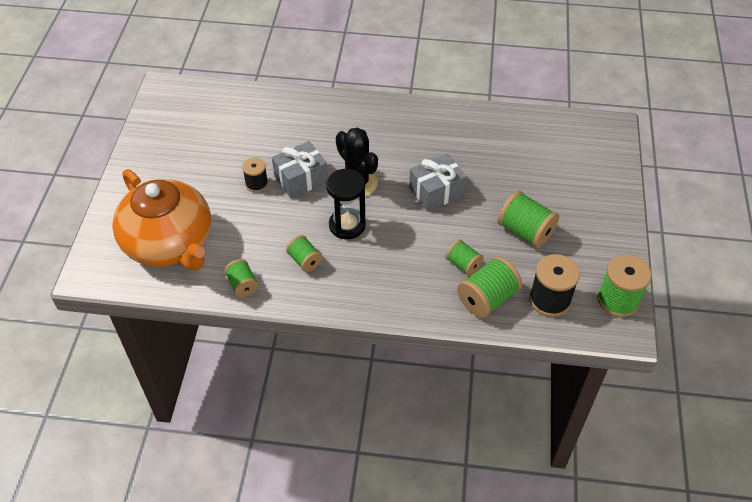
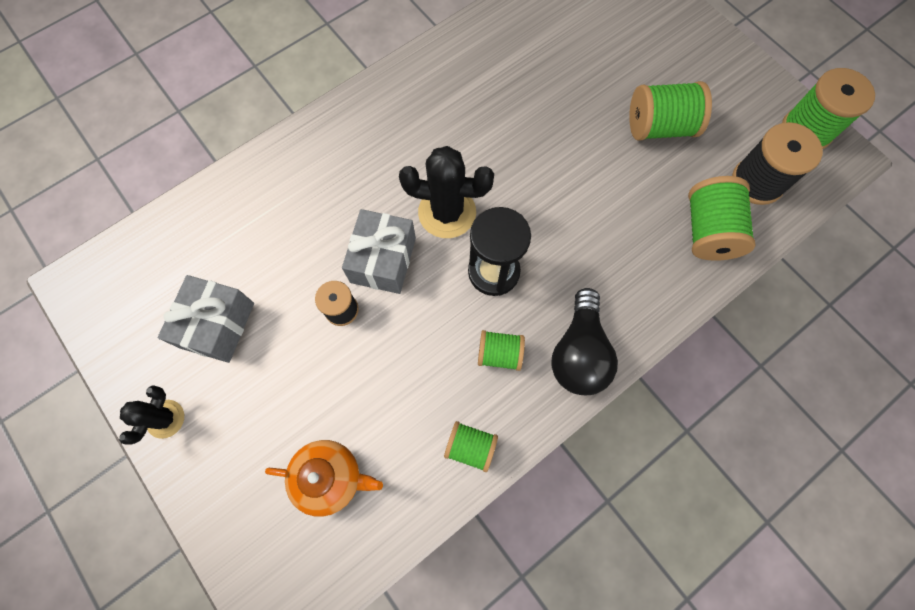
camera: 45 degrees left, 20 degrees up
(135, 166) = (165, 419): none -> black cactus
(170, 243) = (330, 477): orange teapot -> orange teapot, size x0.48
(344, 292) = (579, 352): none -> black light bulb
(436, 191) = (534, 154): grey gift -> grey gift (217, 325)
(463, 264) = (648, 213): green spool -> none

